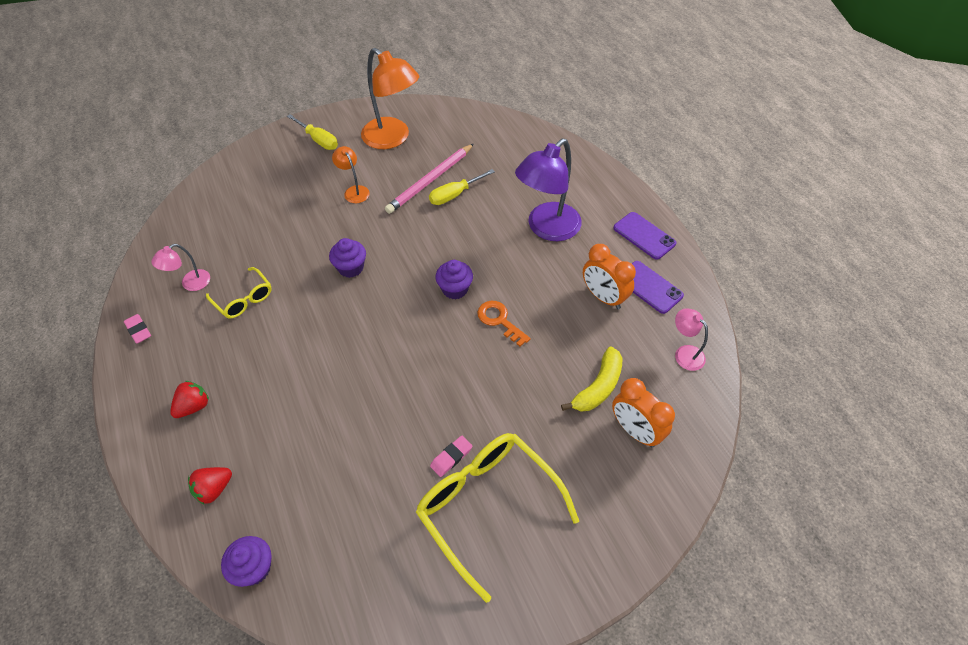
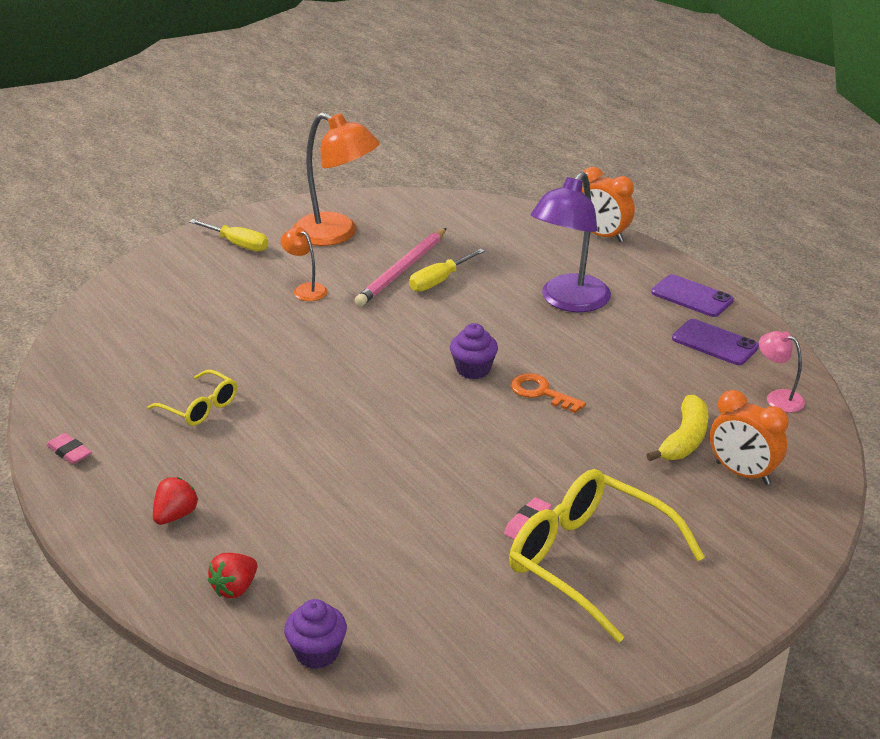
camera: 10 degrees left, 20 degrees down
(190, 283) = (121, 400): pink lamp -> none
(351, 268) = (330, 363): purple cupcake -> none
(603, 297) = (662, 358): orange clock -> orange clock (603, 236)

